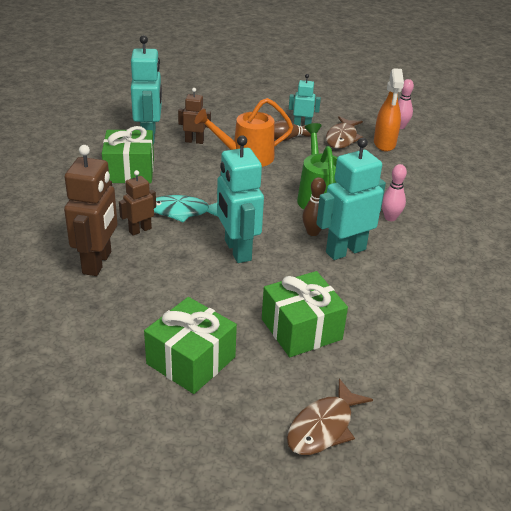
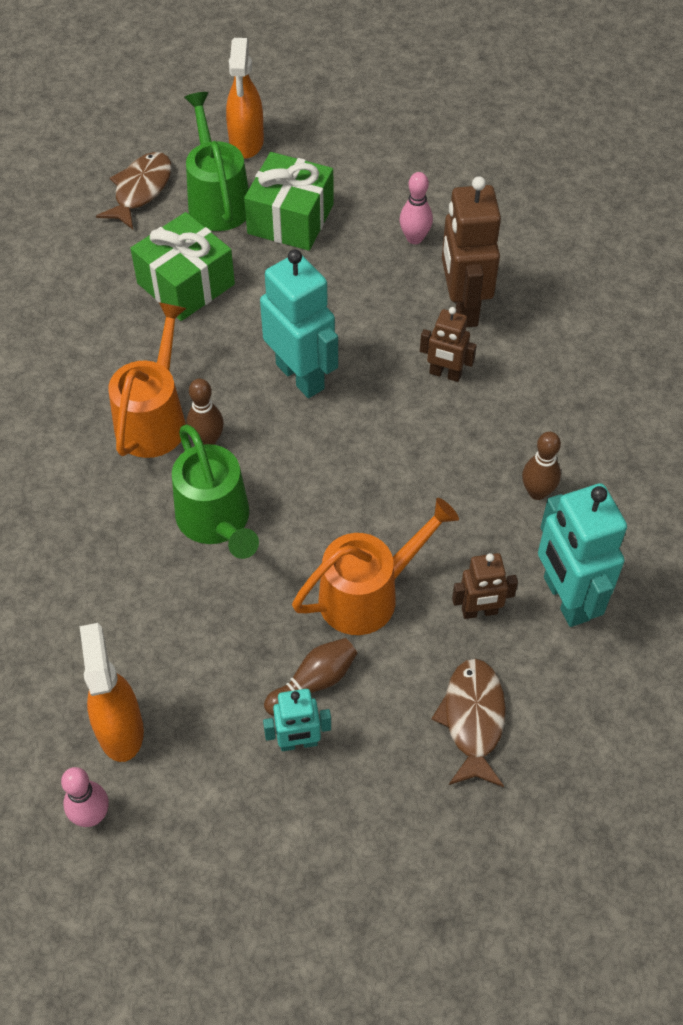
camera: 165 degrees right, 20 degrees up
(129, 171) = (537, 492): green gift -> brown bowling pin
(140, 230) = (445, 374): brown robot -> brown robot turned 75 degrees clockwise
(183, 212) = (406, 425): turquoise fish -> none
(197, 454) = (246, 143): none -> orange spray bottle
(250, 396) = (217, 200): none -> green watering can
(342, 138) = (208, 721): brown fish -> brown fish (473, 719)
(345, 251) = (154, 418): turquoise robot -> orange watering can
(390, 218) = (95, 507): pink bowling pin -> pink bowling pin (414, 238)

